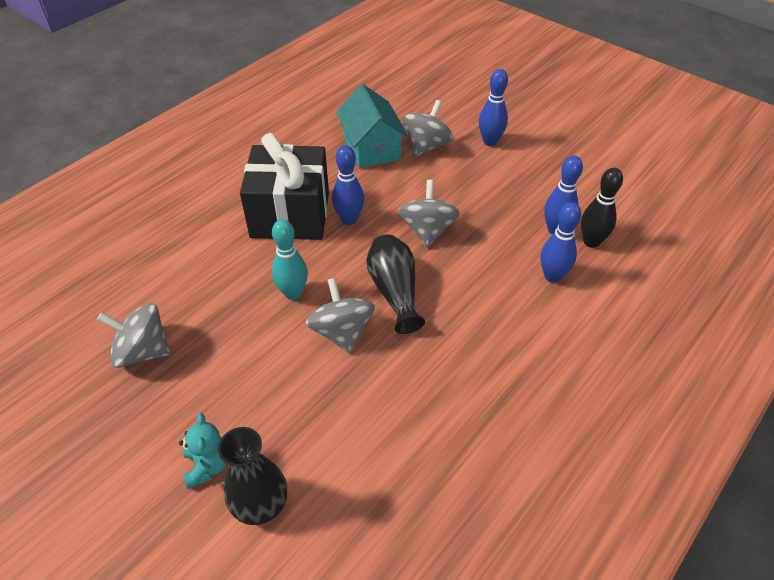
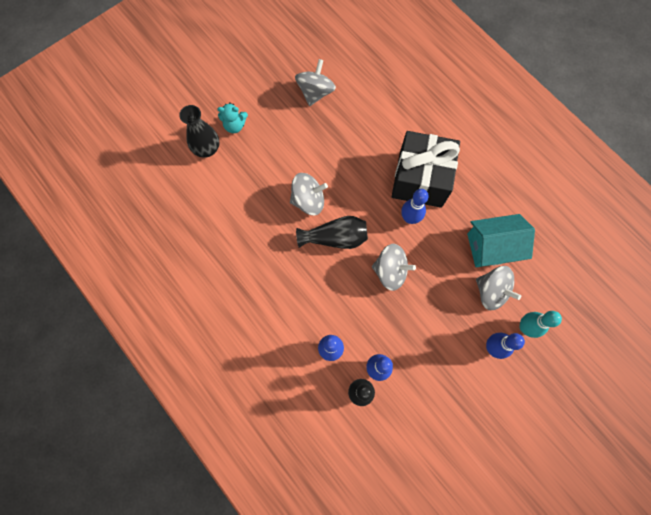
camera: 100 degrees right, 25 degrees up
(293, 293) = (345, 175): turquoise bowling pin -> turquoise bowling pin (525, 327)

